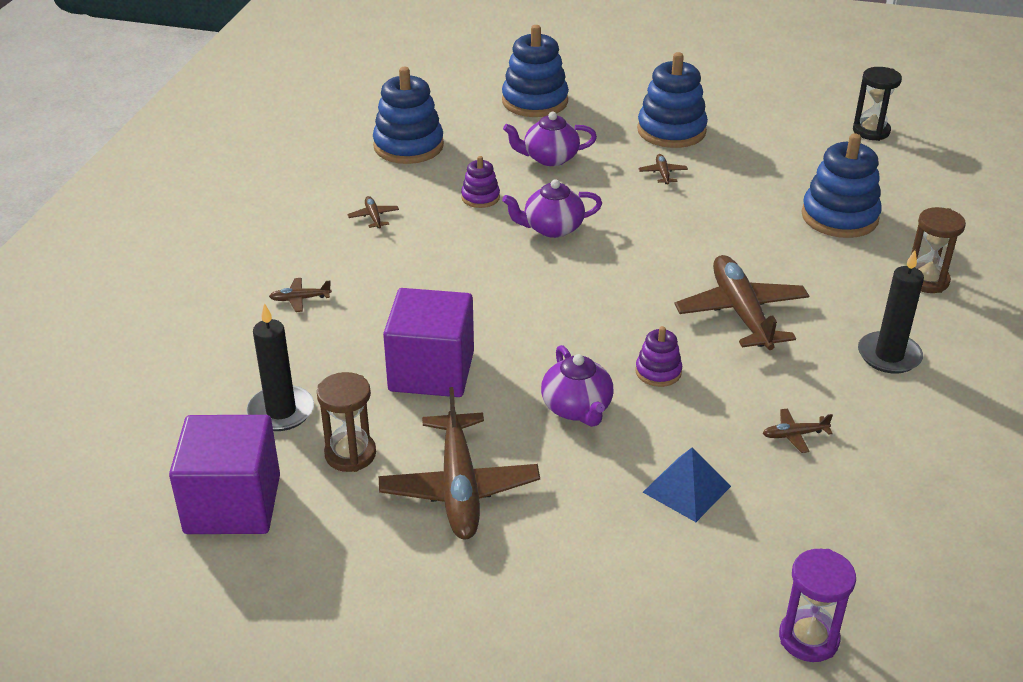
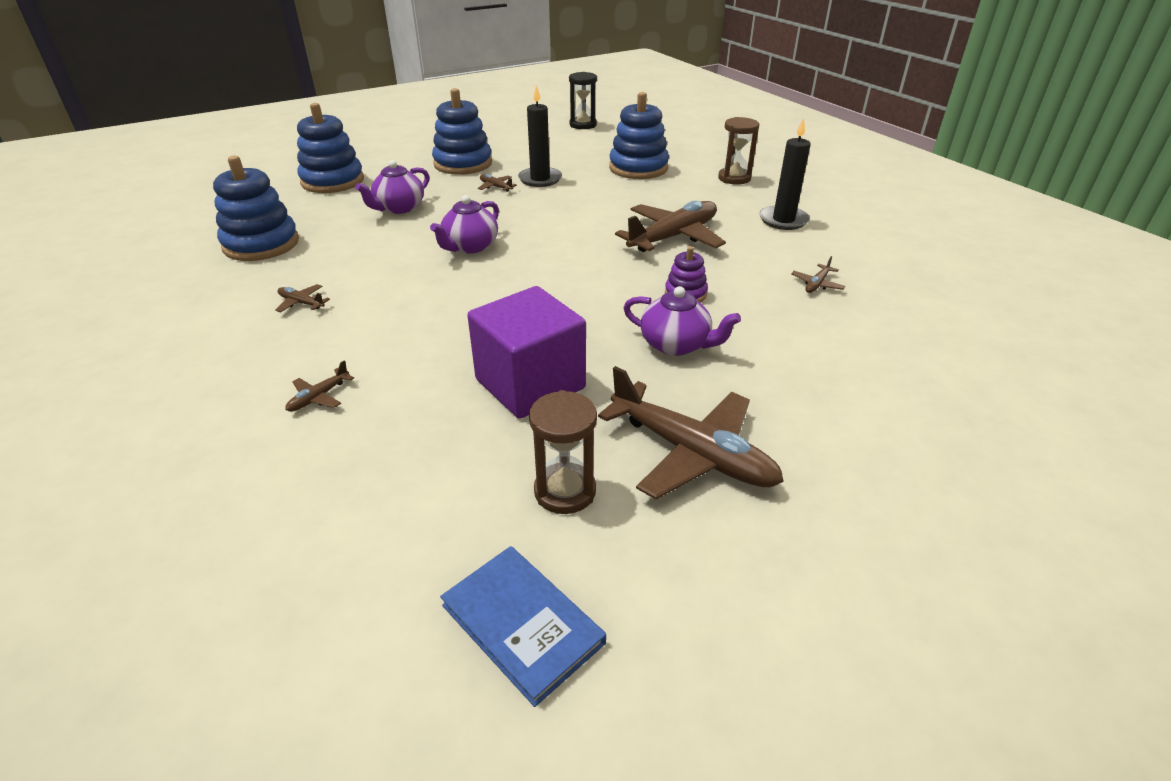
camera: 45 degrees left, 0 degrees up
(233, 504) = (522, 624): purple cube -> blue book
(281, 411) = (442, 501): black candle -> black candle (540, 179)
(480, 197) = (381, 252): purple stacking toy -> none
(686, 489) = (823, 350): blue pyramid -> none
(741, 313) = (673, 237): brown plane -> brown plane turned 105 degrees clockwise
(808, 638) = (1031, 389): purple hourglass -> none

